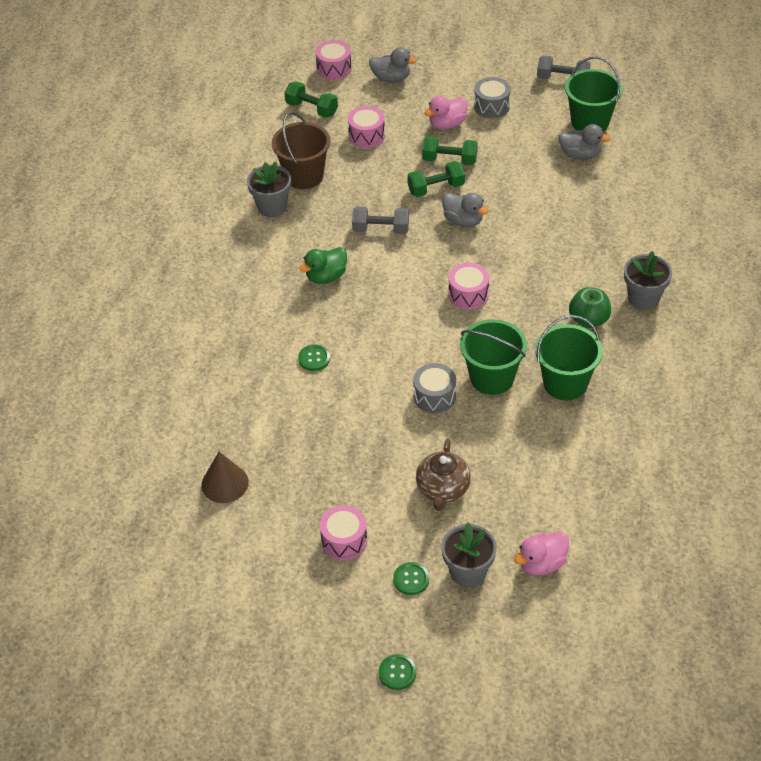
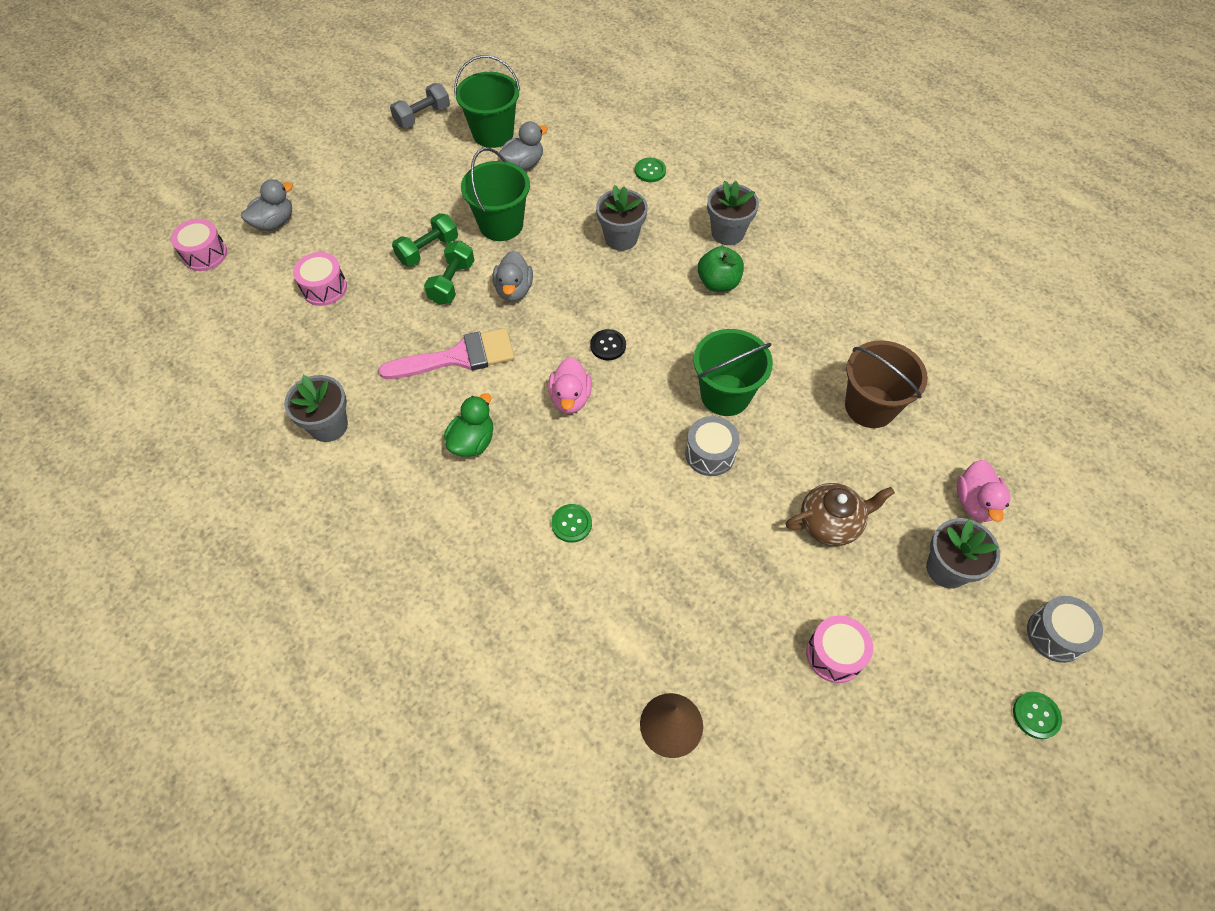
camera: 55 degrees left, 10 degrees up
(304, 176) = (318, 371): brown bucket -> brown bucket (870, 406)
(311, 109) = (235, 306): green dumbbell -> none
(326, 276) = (472, 441): green duck -> green duck turned 150 degrees counterclockwise
(381, 229) = (458, 357): grey dumbbell -> pink brush
(411, 579) = (925, 625): green button -> green button (650, 171)
(443, 489) = (830, 523): brown teapot -> brown teapot turned 60 degrees counterclockwise
(447, 124) = (382, 223): pink duck -> pink duck (570, 398)
(463, 221) = (514, 290): grey duck -> grey duck turned 105 degrees clockwise
(468, 294) = (608, 345): pink drum -> black button
(491, 106) = (397, 180): grey drum -> grey drum (1055, 634)
(565, 383) = (777, 347): green bucket -> green bucket (501, 225)
(571, 245) = (621, 238): none -> grey flower pot

